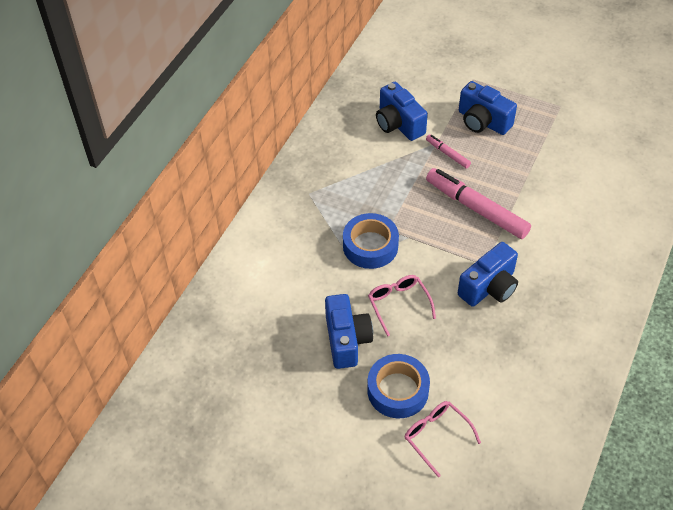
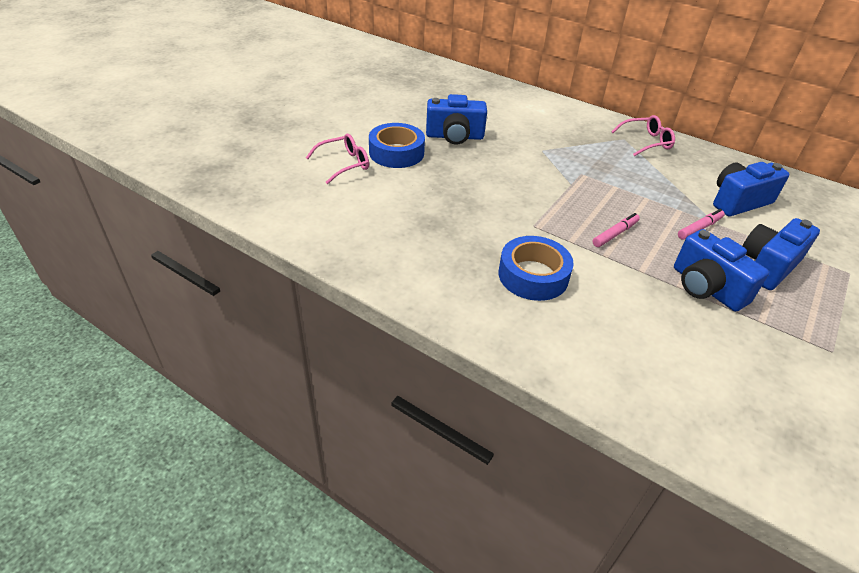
camera: 95 degrees right, 10 degrees down
(370, 246) = (559, 161): blue tape -> blue tape (533, 275)
(398, 304) = (488, 166): pink glasses -> pink glasses (646, 142)
(476, 208) = (615, 234): pink marker -> pink marker, size x0.48
(489, 287) = (502, 222): blue camera -> blue camera (706, 288)

